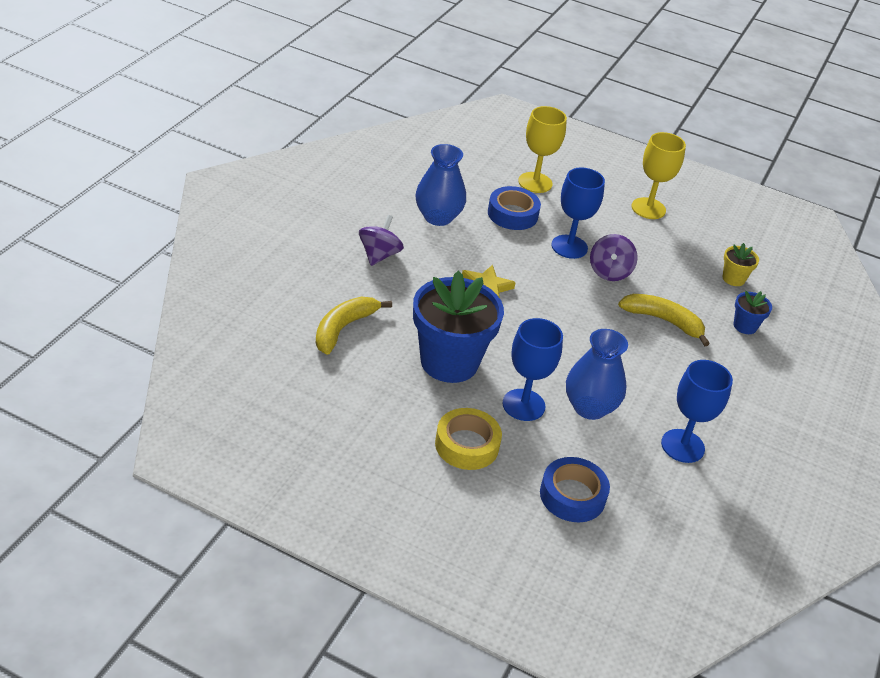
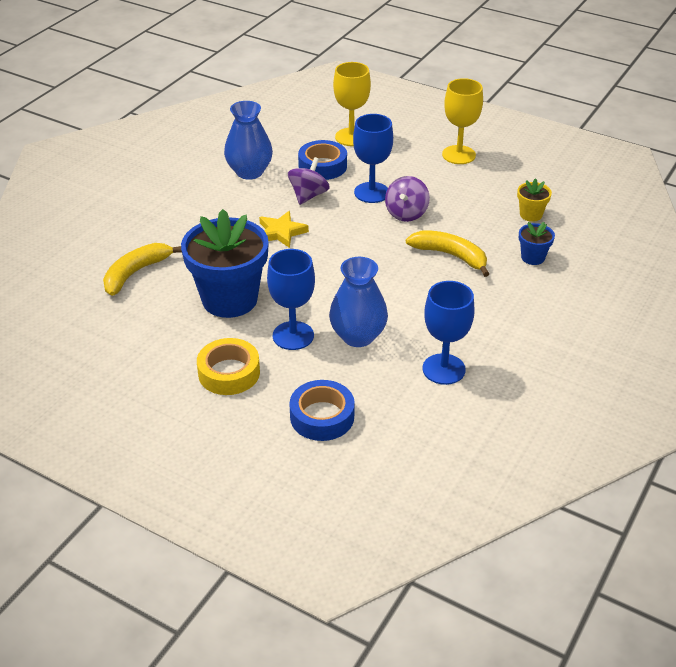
camera: 10 degrees right, 0 degrees up
(379, 255) = (185, 207): purple spinning top -> purple spinning top (308, 195)

